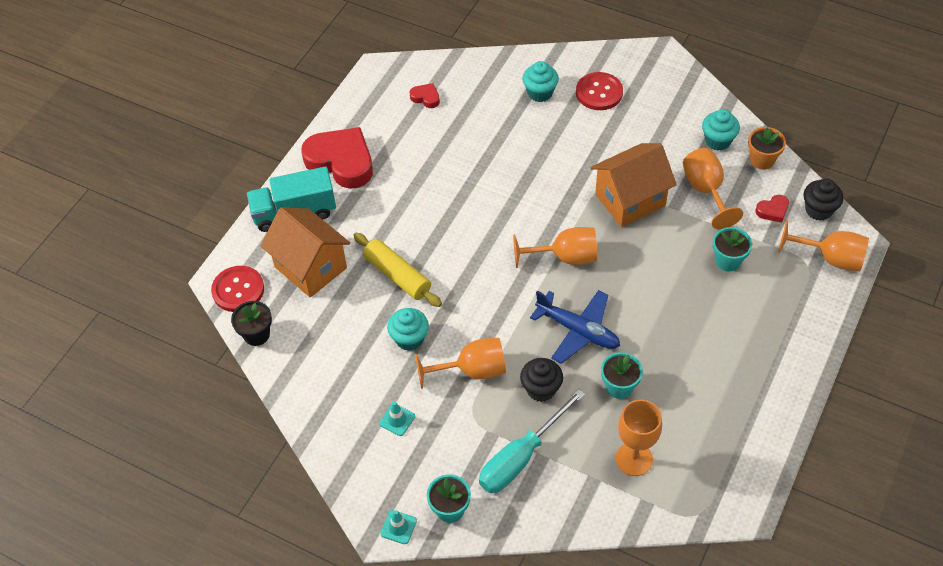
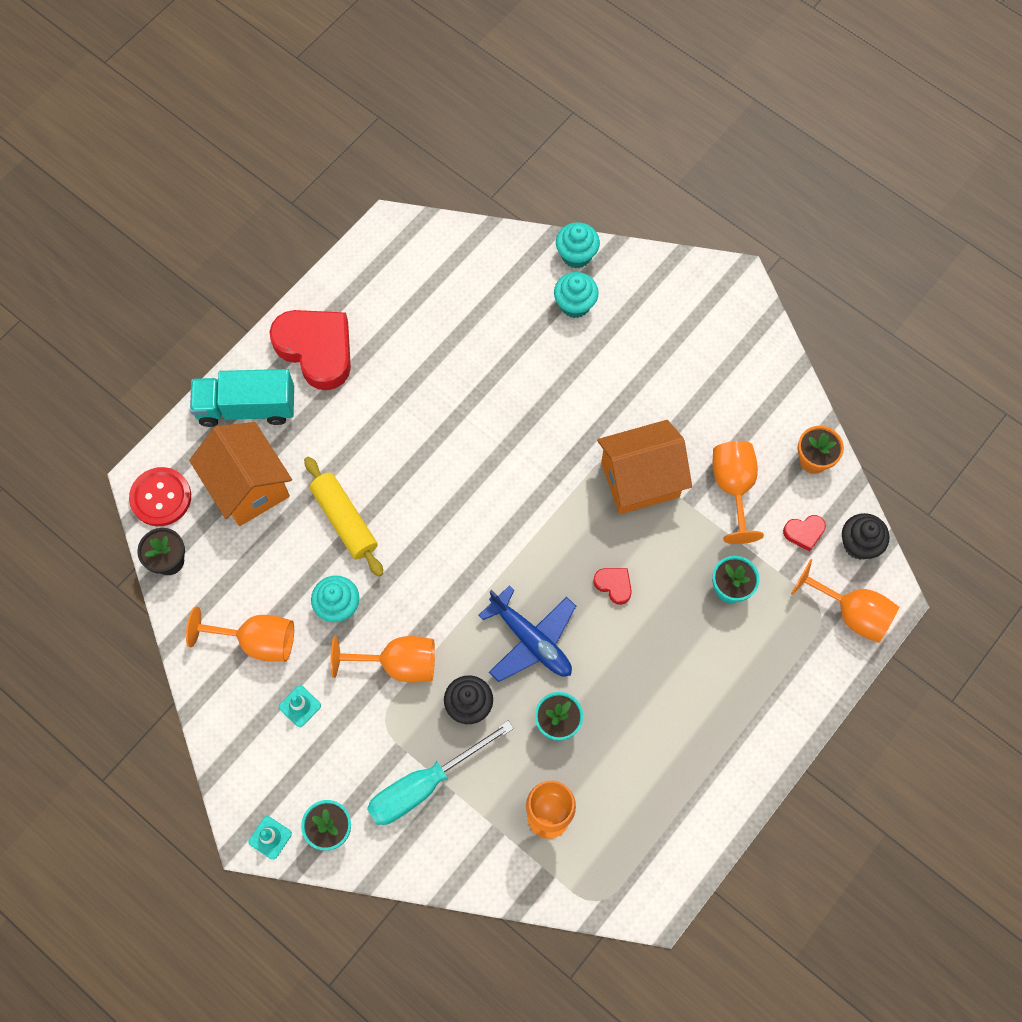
camera: 10 degrees right, 15 degrees up
(426, 98) = (437, 281): red heart -> red heart (614, 585)
(565, 257) = (542, 540): orange goblet -> orange goblet (257, 641)
(599, 92) = (646, 320): red button -> none
(718, 141) = (768, 421): turquoise cupcake -> turquoise cupcake (576, 255)

